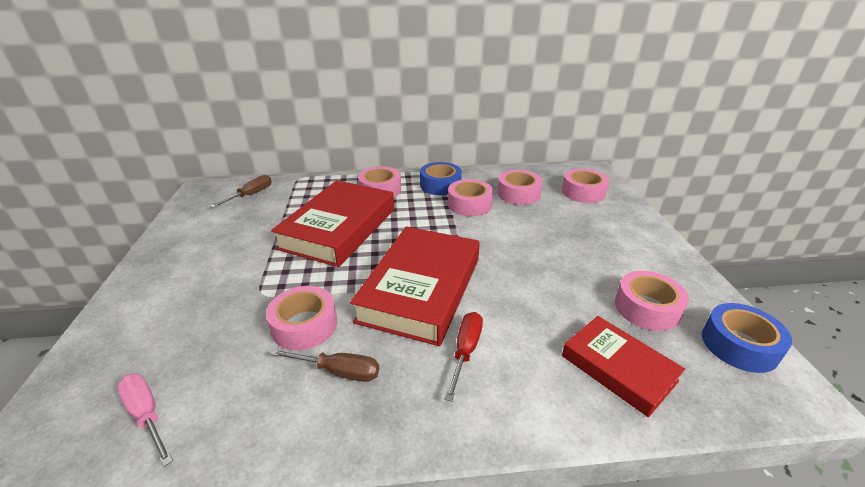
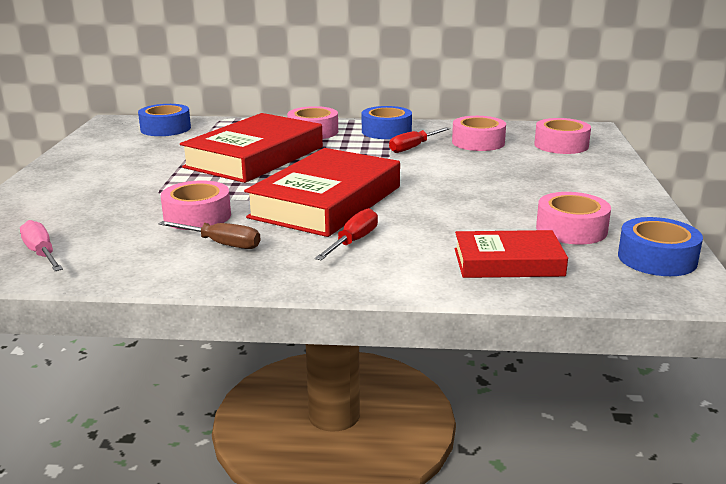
camera: 10 degrees right, 10 degrees down
(251, 195) = (165, 128): brown screwdriver -> blue tape
(469, 204) = (413, 147): pink tape -> red screwdriver
(618, 368) = (508, 262): red book -> red book turned 60 degrees counterclockwise

